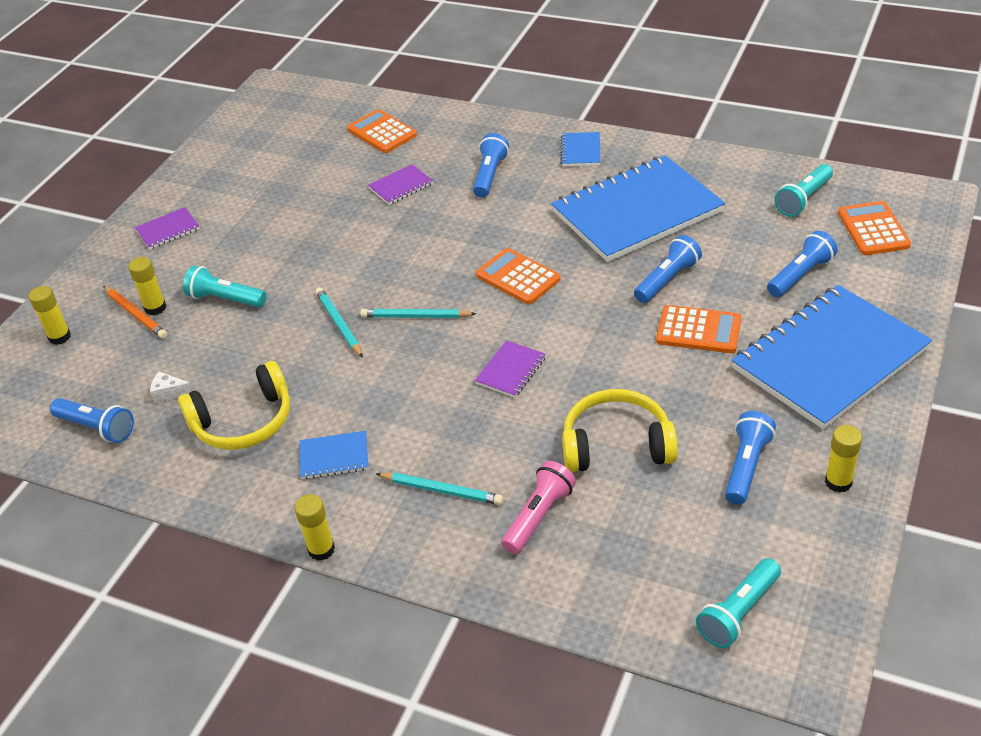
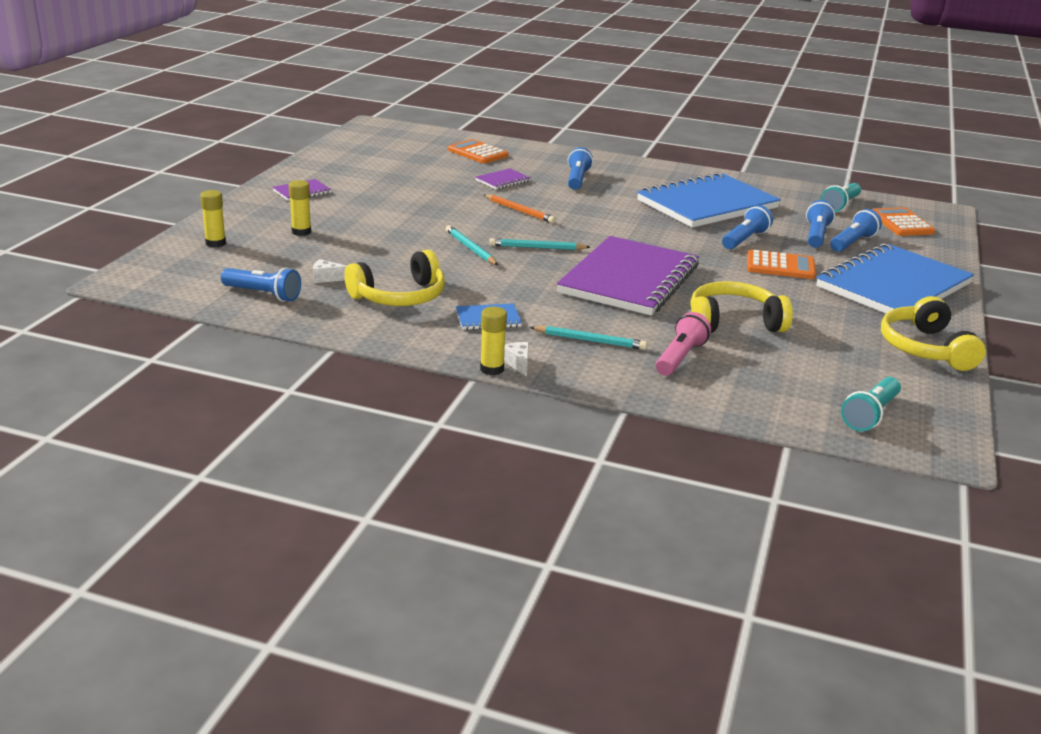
camera: 10 degrees left, 15 degrees down
(136, 314) = (284, 234): orange pencil -> orange pencil (519, 211)
(225, 299) = (364, 230): turquoise flashlight -> none
(352, 538) = (518, 363): none -> white cheese
(511, 370) = (629, 279): purple notebook -> purple notebook, size x2.49
(518, 277) = (619, 232): orange calculator -> none
(580, 151) = (649, 172): blue notebook -> none
(746, 466) = (847, 338): blue flashlight -> blue flashlight (816, 235)
(838, 482) = (925, 348): yellow glue stick -> yellow headphones

